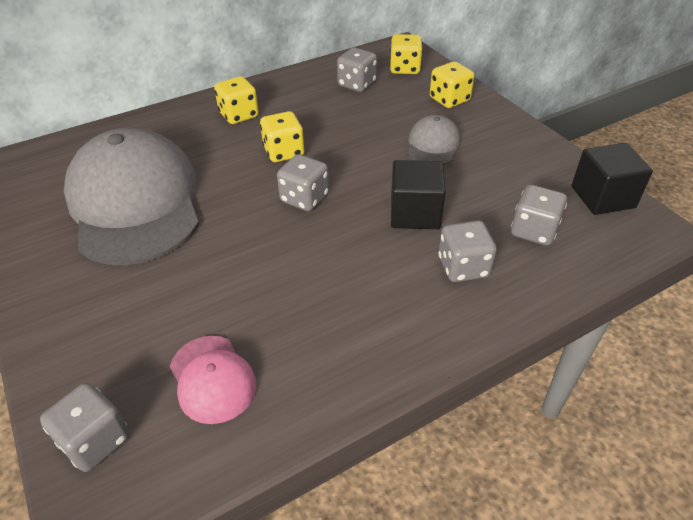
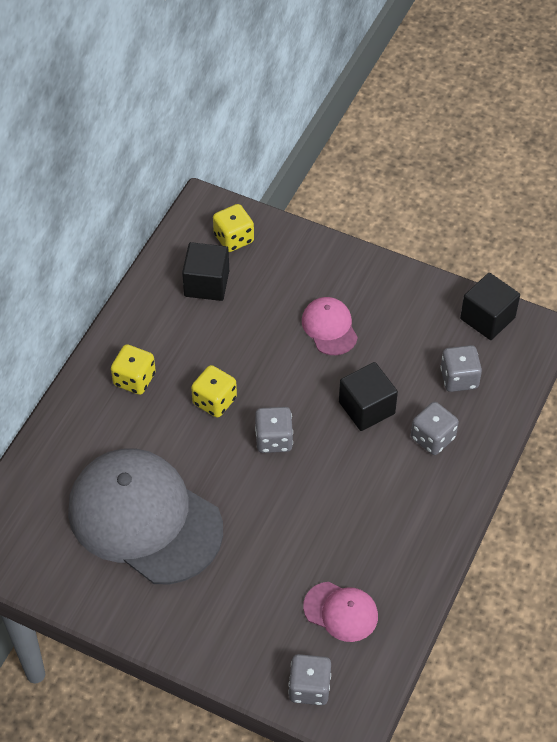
camera: 35 degrees left, 10 degrees up
(356, 84) = (206, 283): grey dice -> black cube
(433, 145) = (329, 327): grey cap -> pink cap
(449, 99) = (304, 263): yellow dice -> none

